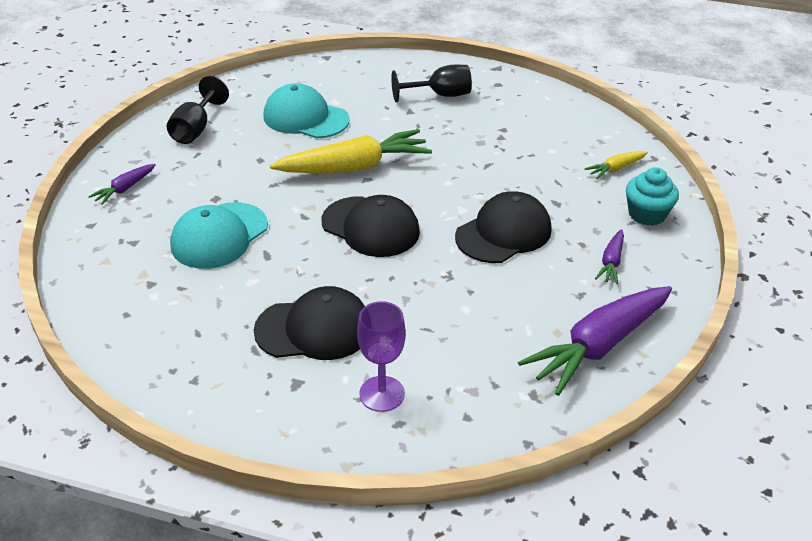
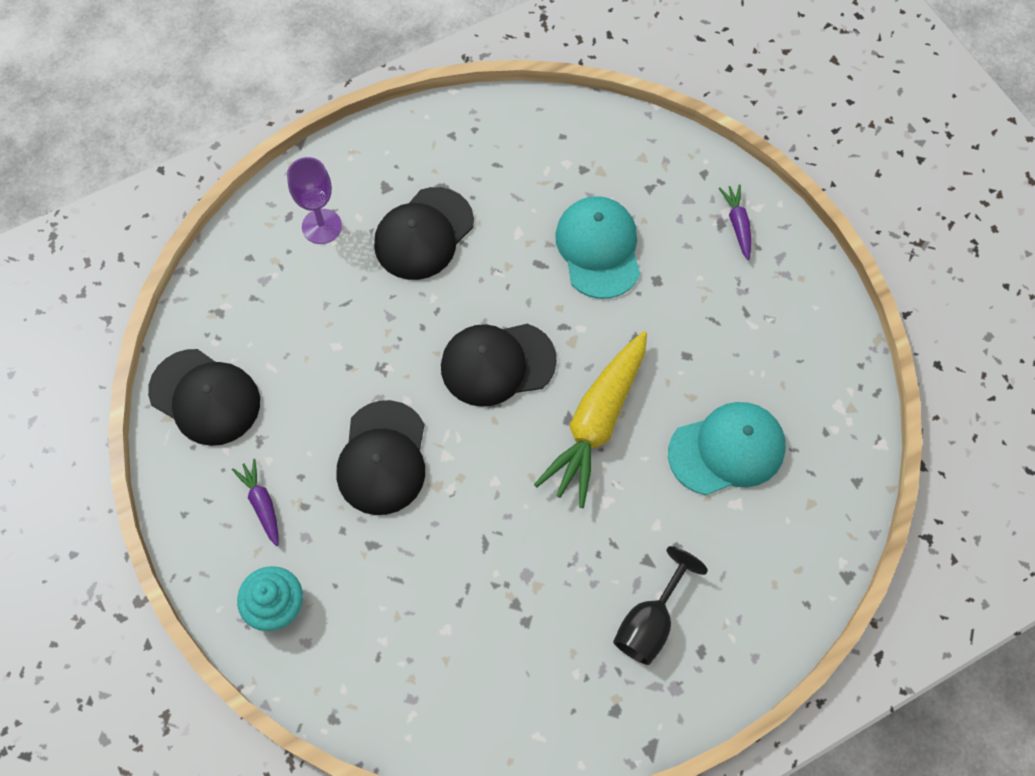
camera: 135 degrees right, 25 degrees up
(195, 129) = (795, 339): black goblet -> none
(598, 346) = (205, 397): purple carrot -> black cap
(616, 169) = (357, 658): yellow carrot -> none

